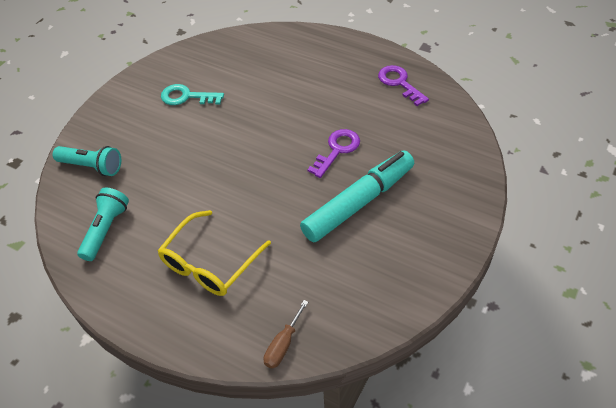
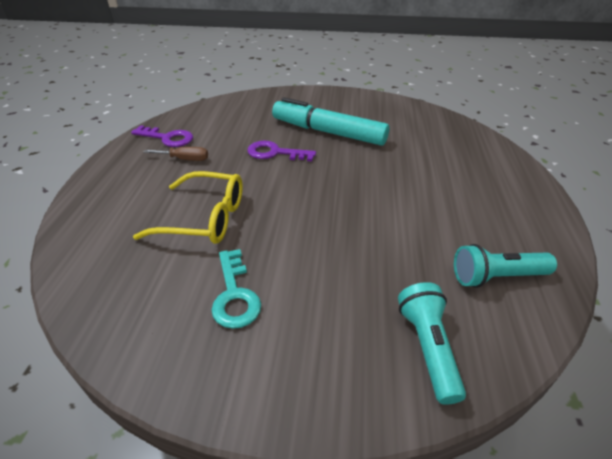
camera: 115 degrees left, 10 degrees down
(210, 262) = (453, 187): yellow glasses -> yellow glasses (204, 218)
(283, 345) = (476, 136): brown screwdriver -> brown screwdriver (185, 159)
(399, 83) = (167, 138): purple key -> purple key turned 105 degrees counterclockwise

